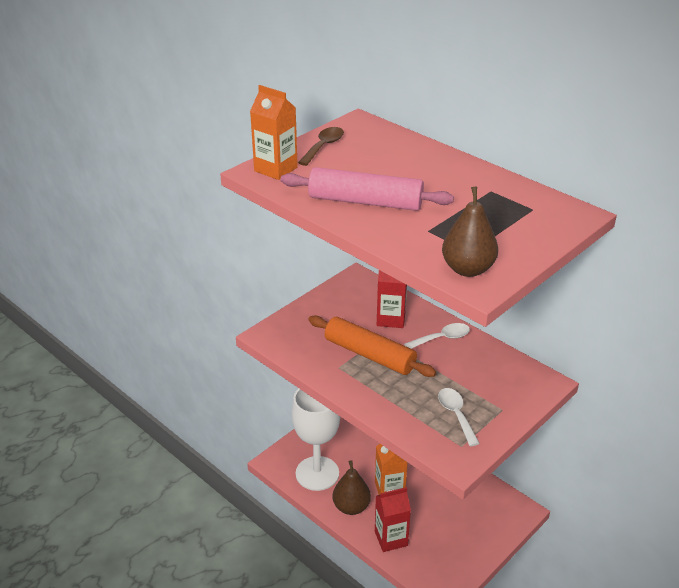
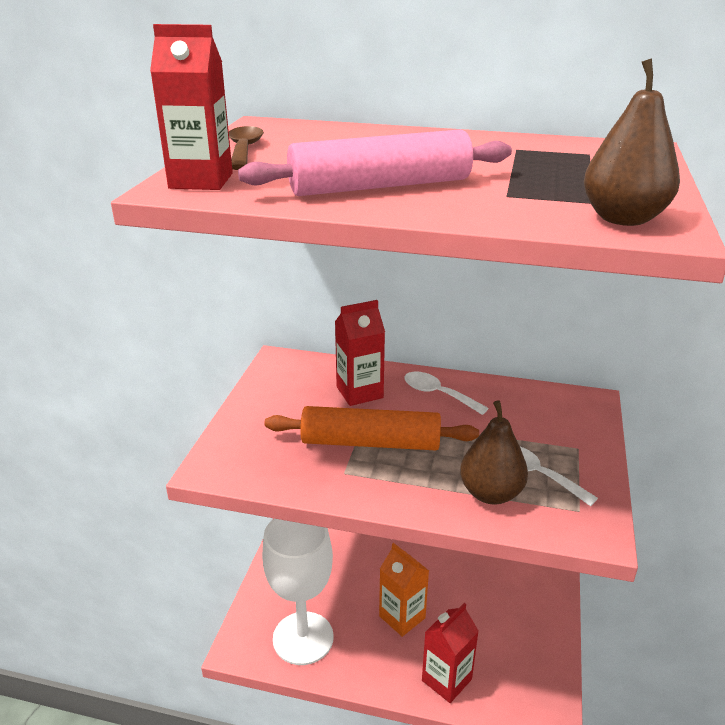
camera: 30 degrees left, 5 degrees down
(276, 169) = (201, 181): orange carton -> red carton
(351, 507) = (373, 662): brown pear -> brown pear (491, 493)
(442, 338) = (437, 394): white spoon -> white spoon turned 90 degrees counterclockwise

